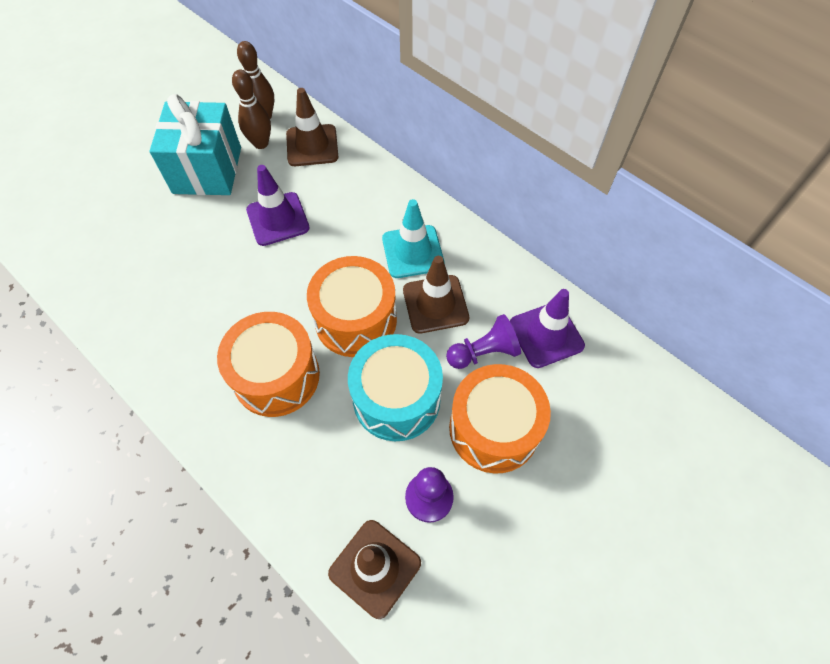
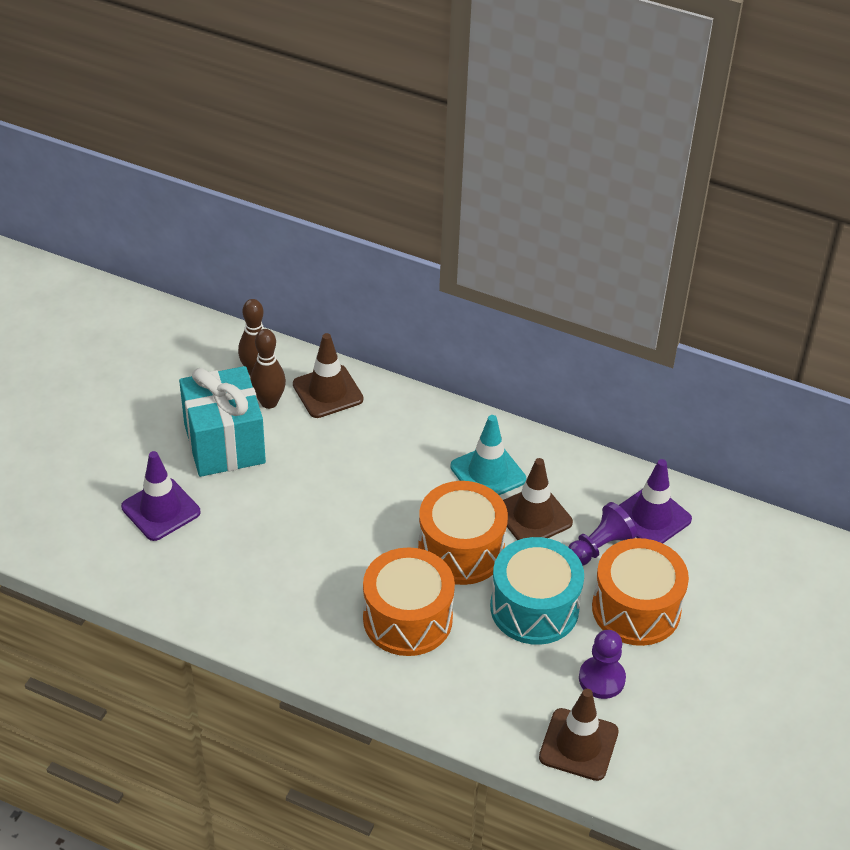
camera: 20 degrees left, 15 degrees down
(278, 219) = (330, 475): purple traffic cone -> purple traffic cone (161, 510)

